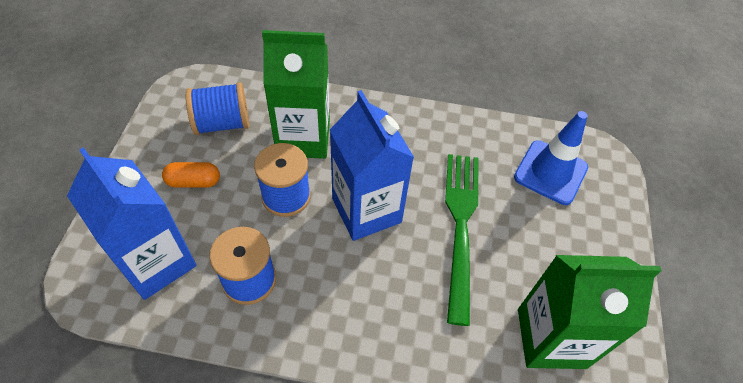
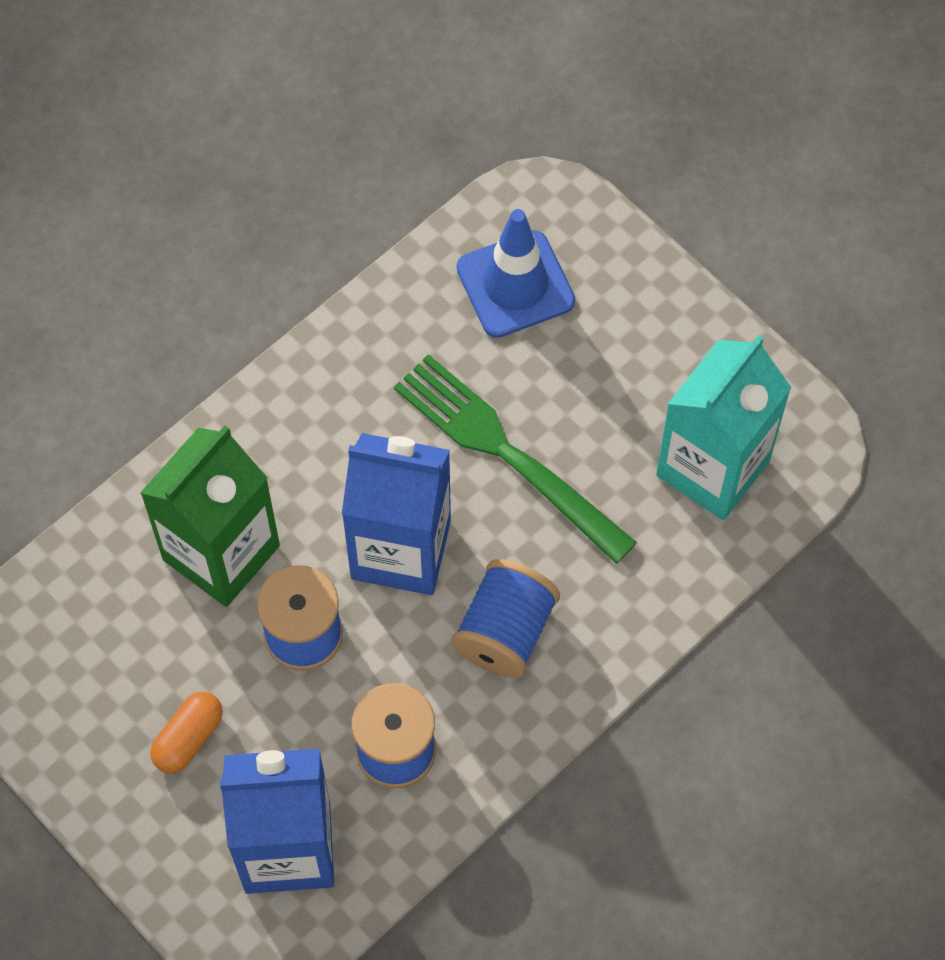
camera: 50 degrees left, 10 degrees up
(222, 123) = (108, 645): blue spool -> blue spool (505, 632)
(551, 338) = (713, 468): green carton -> turquoise carton

